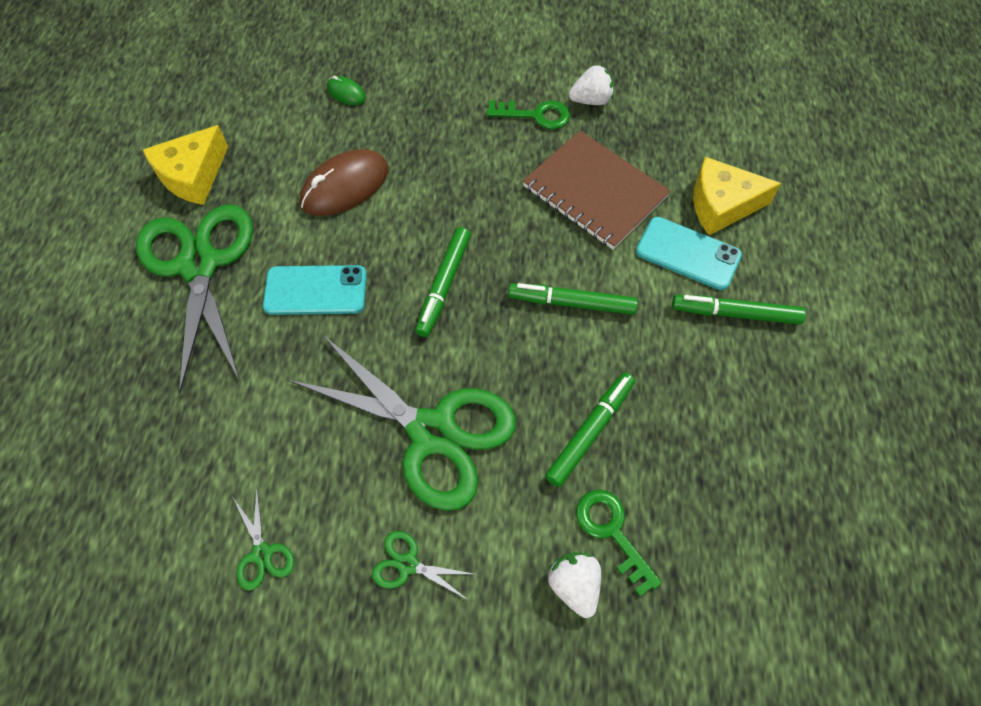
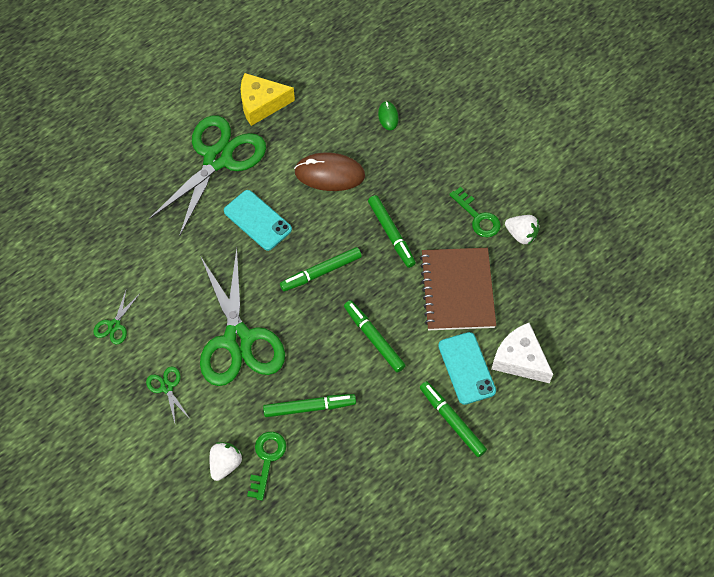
camera: 45 degrees right, 0 degrees up
(472, 192) = (391, 234): none -> green marker
(721, 205) = (520, 359): yellow cheese -> white cheese

